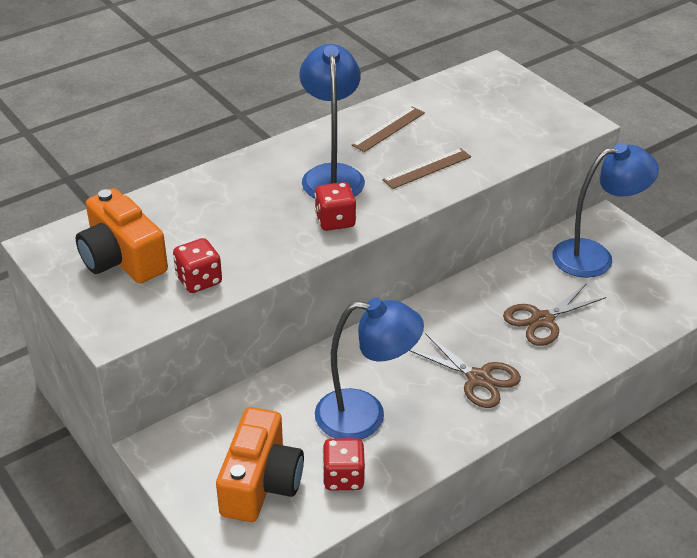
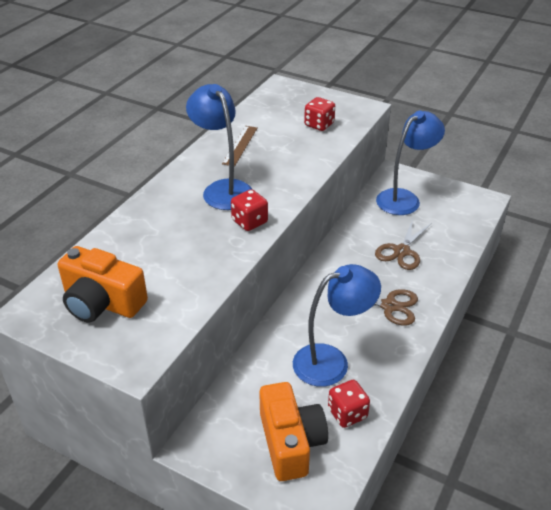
camera: 25 degrees left, 0 degrees up
(199, 280) = (177, 299): red dice -> red dice (319, 125)
(427, 168) = (287, 165): brown ruler -> none

